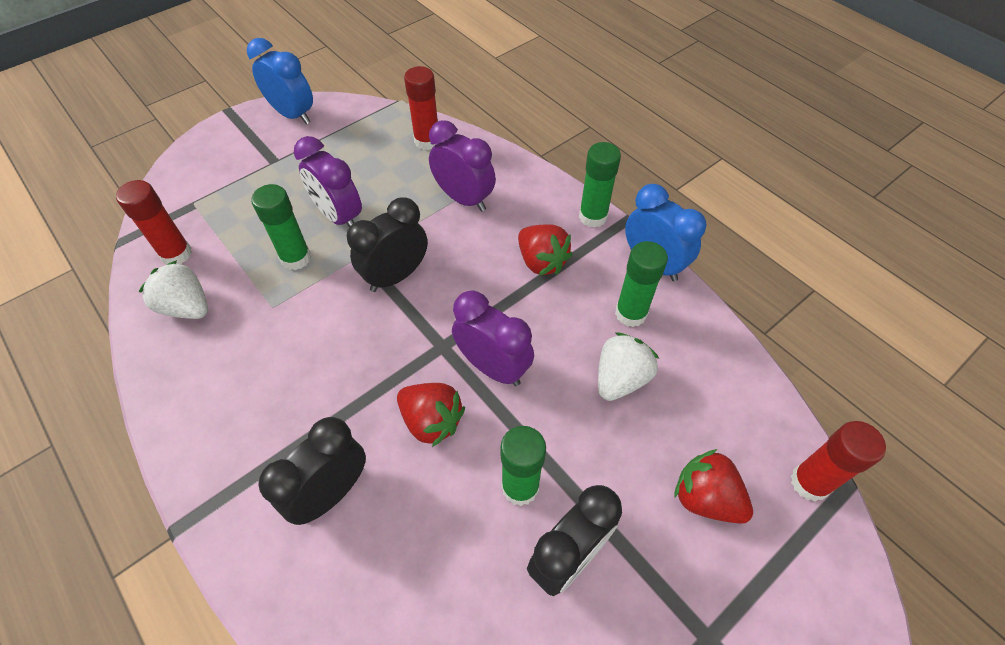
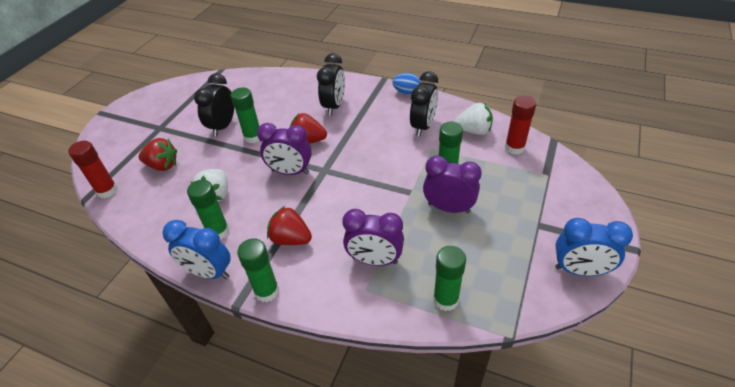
camera: 155 degrees right, 10 degrees down
(182, 453) = (406, 92): none -> blue egg
(396, 276) = (378, 190): black clock -> black clock (423, 126)
(427, 141) = (445, 300): red glue stick -> green glue stick

